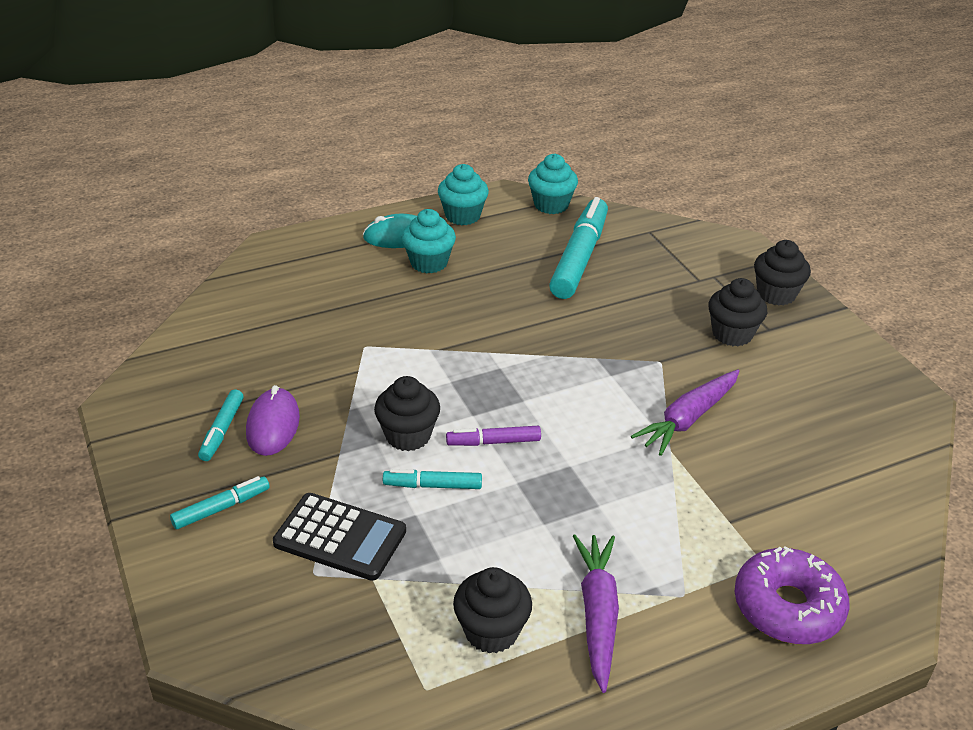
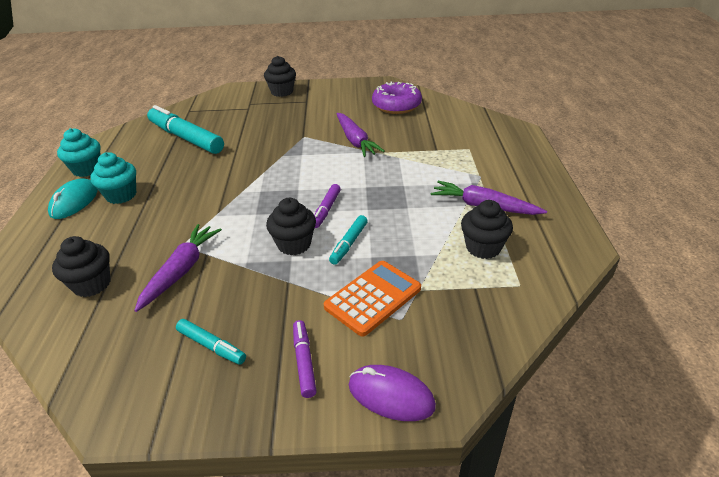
camera: 65 degrees left, 0 degrees up
(221, 508) = (304, 362): turquoise marker -> purple marker
(273, 425) = (230, 312): purple mouse -> purple mouse (391, 395)
(321, 363) = (181, 271): none -> purple carrot
(340, 537) = (373, 298): black calculator -> orange calculator
(551, 205) = (121, 134): turquoise cupcake -> none
(732, 334) = (301, 111): black cupcake -> black cupcake (92, 284)
(787, 607) = (499, 150): purple donut -> purple donut (396, 105)

